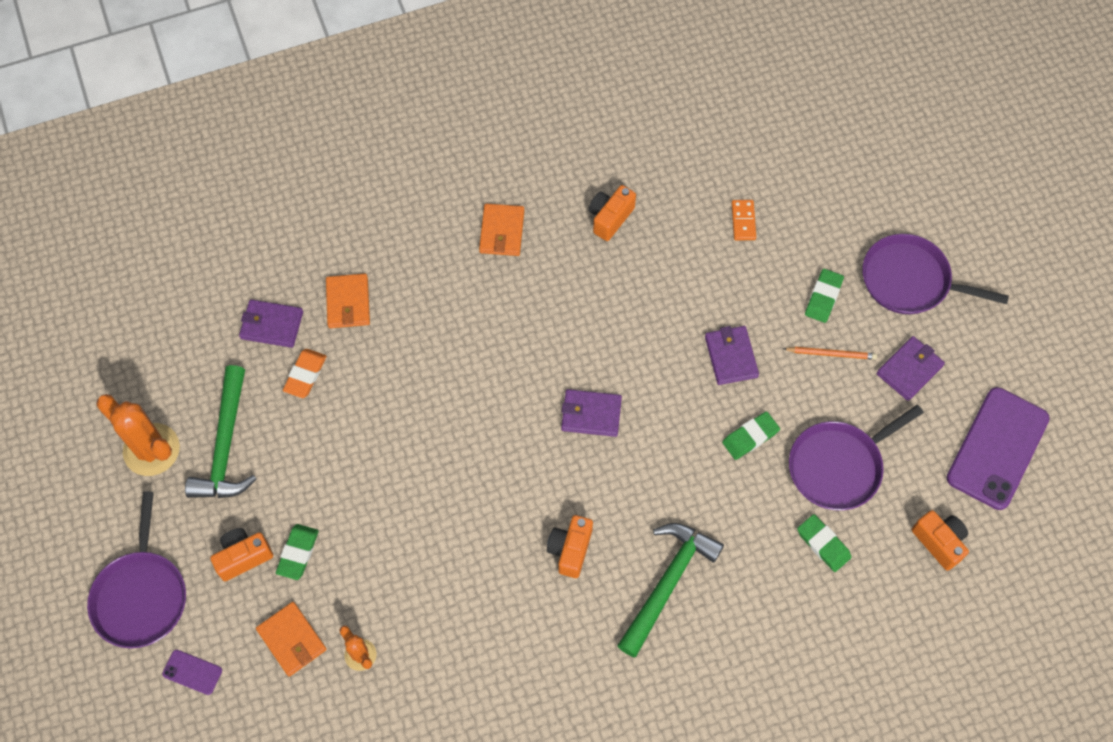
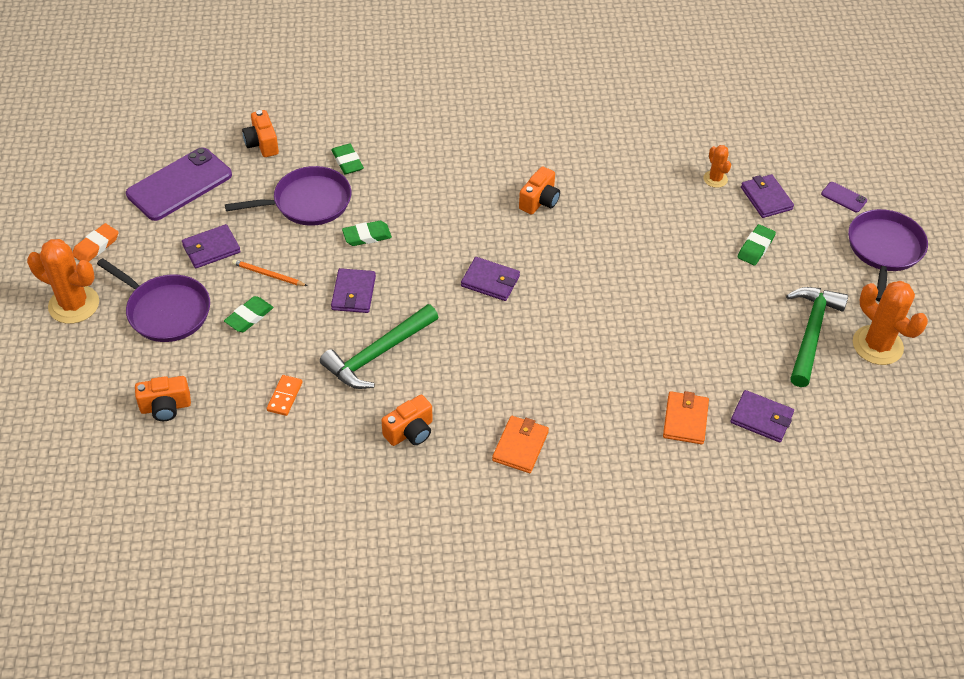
camera: 165 degrees left, 15 degrees down
(243, 557) = (800, 255): orange camera -> orange camera (165, 407)
(292, 640) = (766, 198): orange wallet -> purple wallet
(305, 375) = (734, 369): orange eraser -> orange eraser (96, 246)
(667, 583) = (474, 167): green hammer -> green hammer (378, 354)
(1004, 262) = (74, 305): none -> orange cactus

